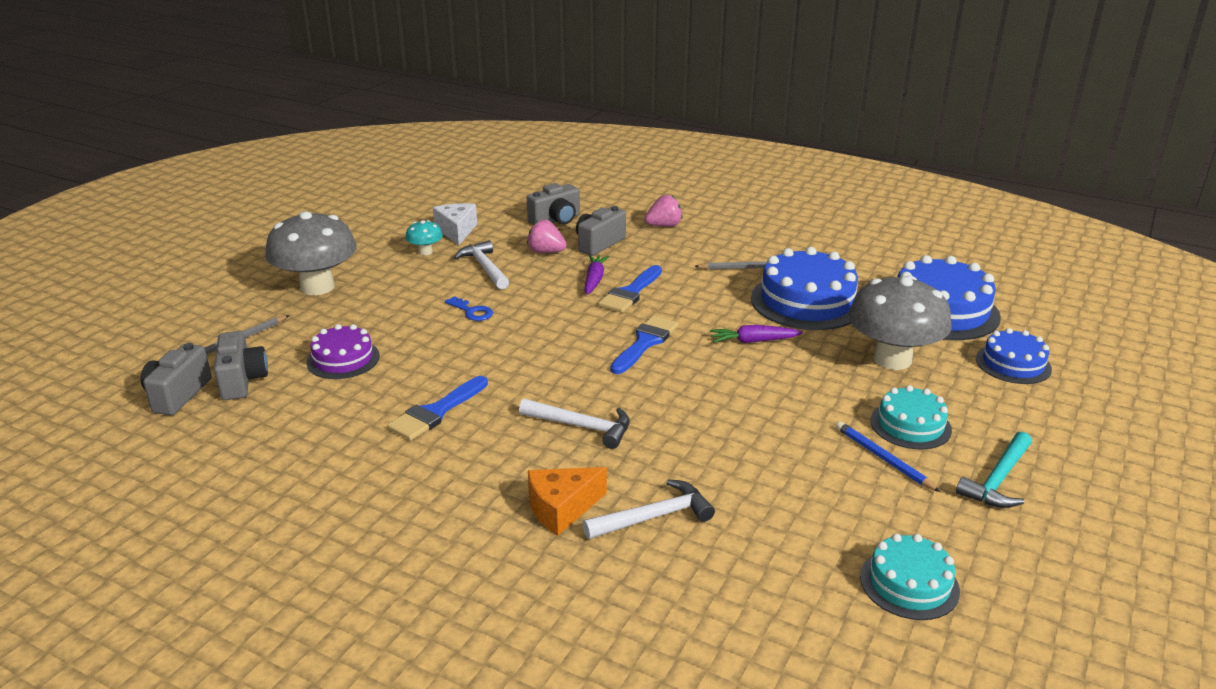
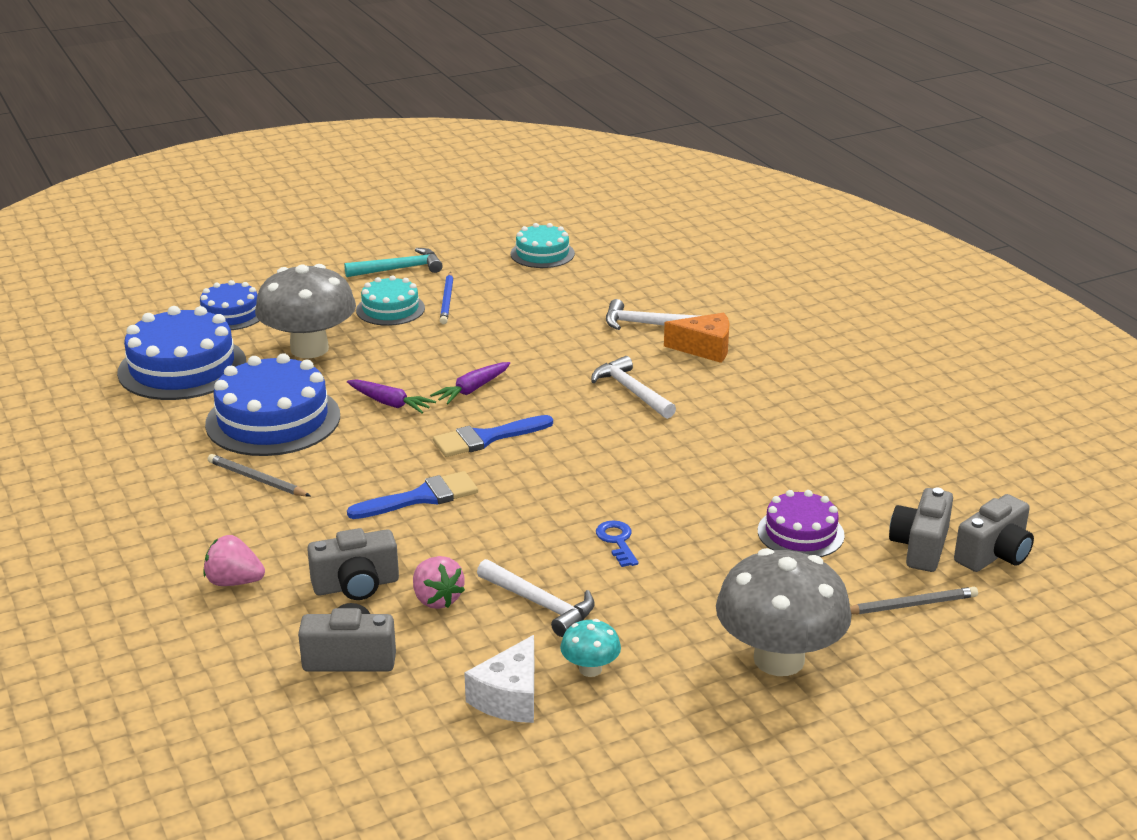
camera: 145 degrees left, 0 degrees up
(435, 412) = (744, 445): blue brush -> none
(484, 268) = (540, 604): white hammer -> white hammer turned 60 degrees counterclockwise
(594, 280) = (436, 530): purple carrot -> purple carrot (472, 389)

